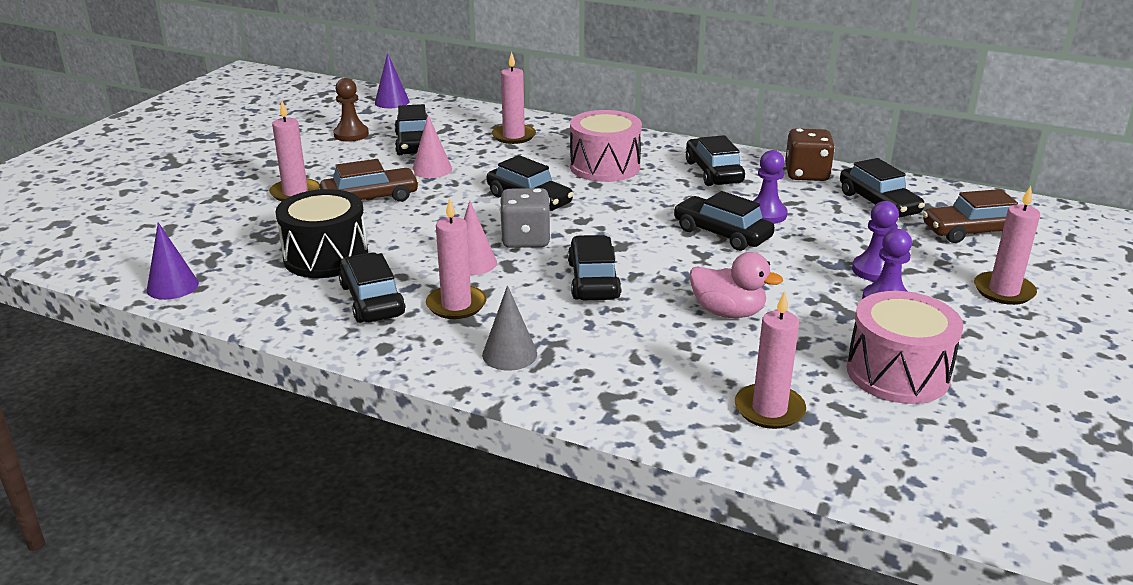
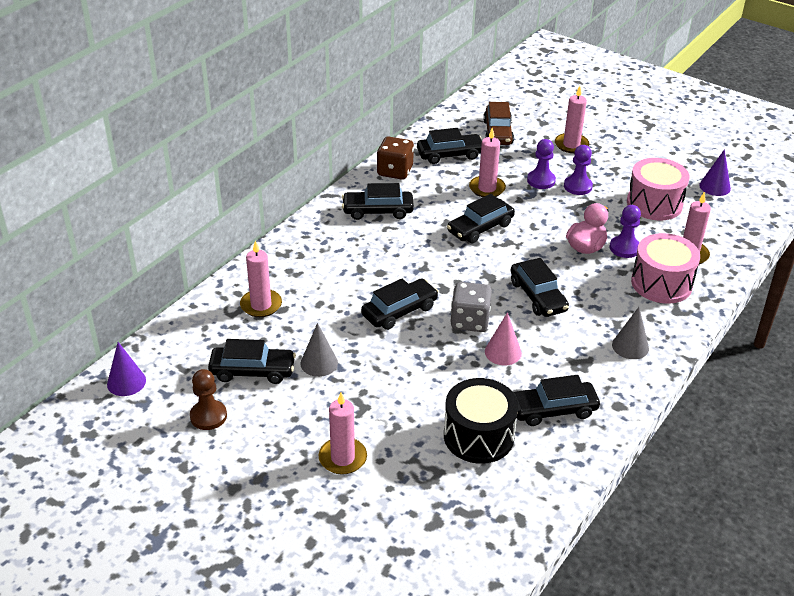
camera: 80 degrees left, 10 degrees up
(172, 286) = (515, 536): purple cone -> purple cone (714, 187)
(370, 198) = (370, 406): brown car -> none
(432, 169) = (319, 363): pink cone -> grey cone
(456, 305) = (564, 366): pink candle -> pink candle (487, 188)
(593, 280) = (537, 296): black car -> black car turned 120 degrees counterclockwise
(605, 167) = (348, 262): pink drum -> pink drum (661, 283)
(766, 214) = (455, 203): purple pawn -> purple pawn (624, 248)

